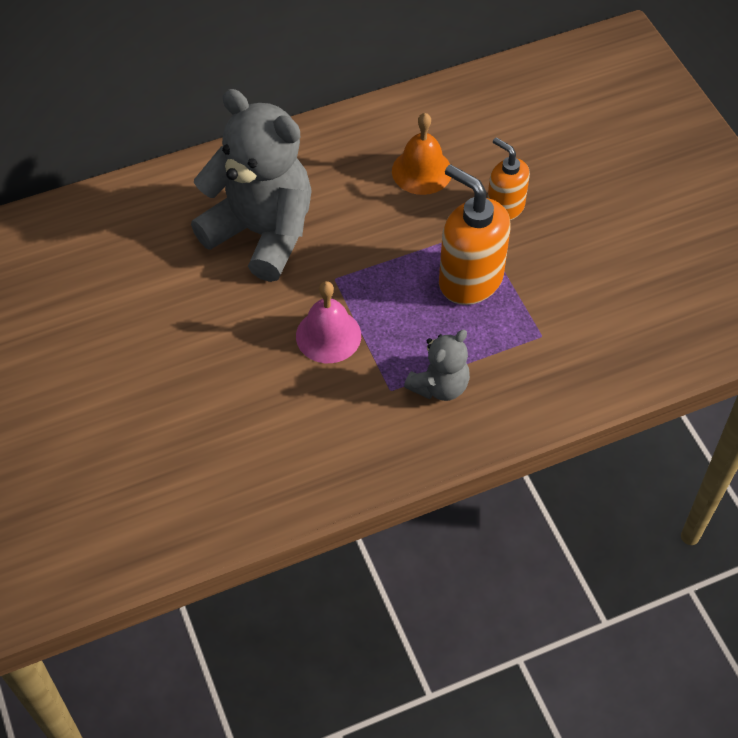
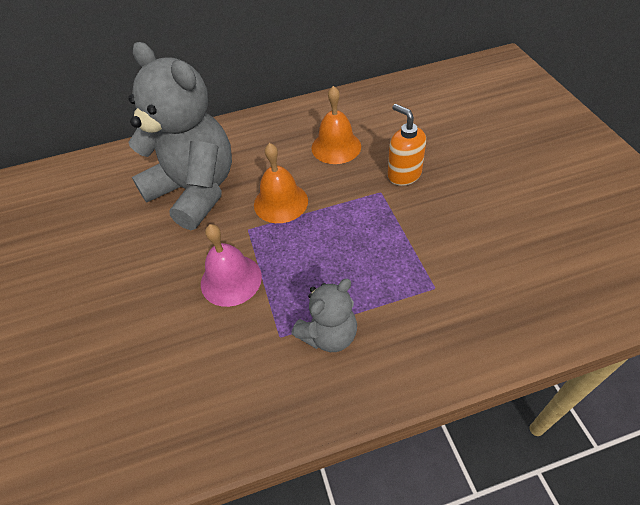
camera: 10 degrees right, 5 degrees down
(366, 245) = (281, 202): none -> orange bell
(470, 279) = (368, 233): orange soap dispenser -> none

